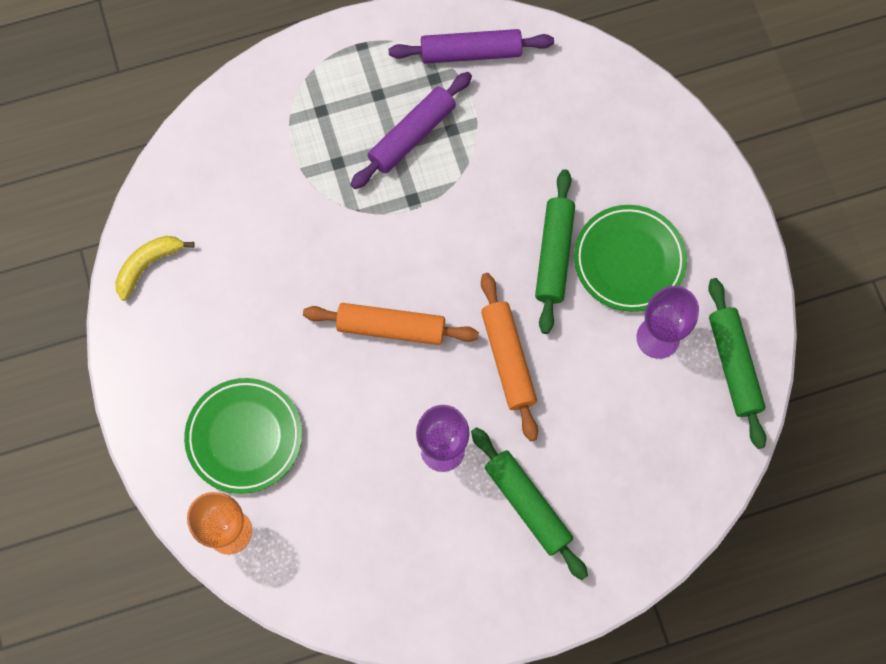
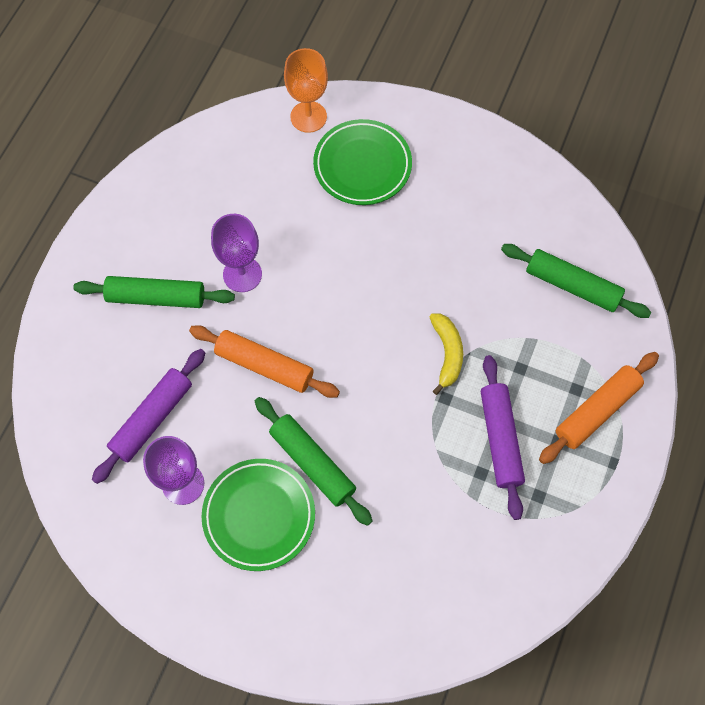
camera: 130 degrees right, 5 degrees down
(148, 265) = (539, 190): yellow banana -> yellow banana (447, 353)
(391, 328) = (357, 307): orange rolling pin -> orange rolling pin (596, 411)
(471, 53) = (540, 544): purple rolling pin -> purple rolling pin (152, 418)
(733, 365) = (112, 520): green rolling pin -> green rolling pin (572, 285)

